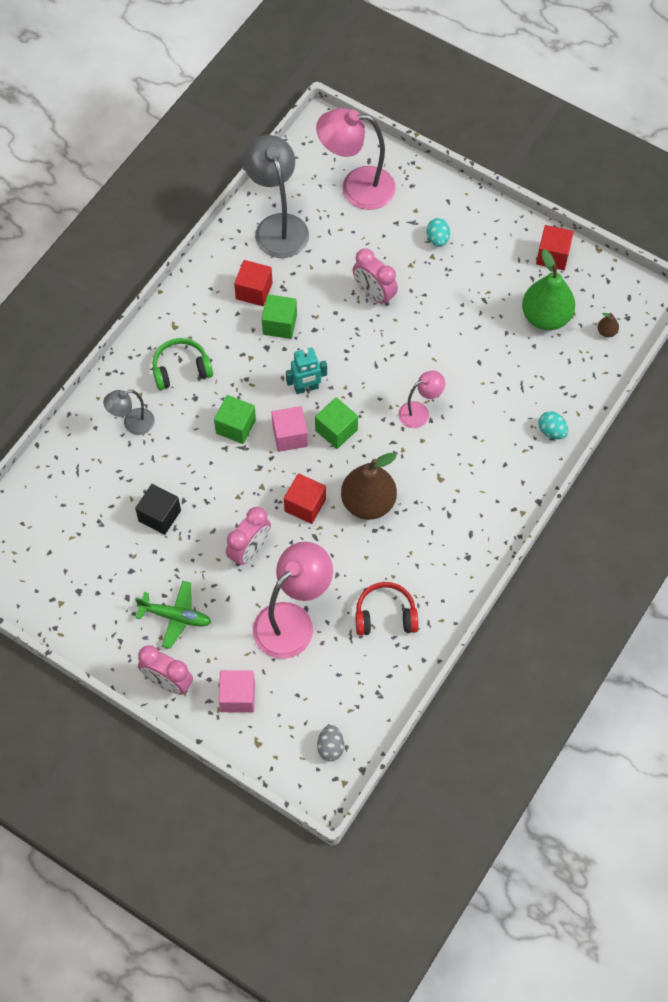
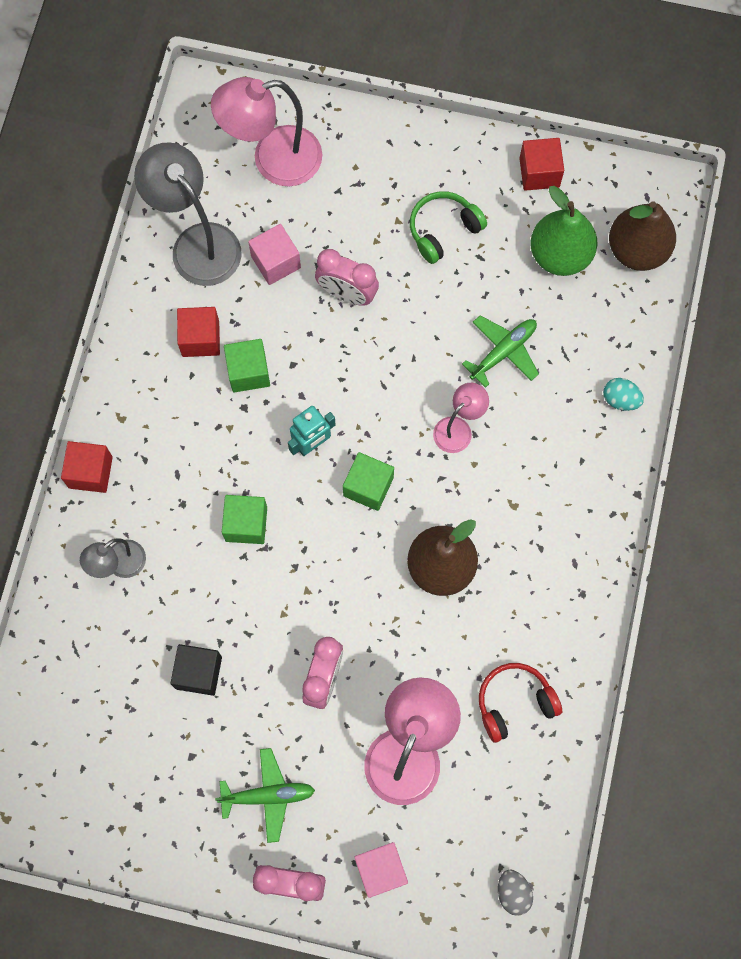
camera: 20 degrees left, 10 degrees up
(181, 369) = (151, 472): green headphones -> green headphones (443, 230)
(290, 436) = (316, 513): pink cube -> pink cube (276, 262)
(305, 505) = (367, 596): red cube -> red cube (90, 472)
(437, 239) = (395, 196): turquoise egg -> none
(475, 370) = (503, 351): none -> green plane
(606, 332) = (637, 250): brown pear -> brown pear, size x2.48

